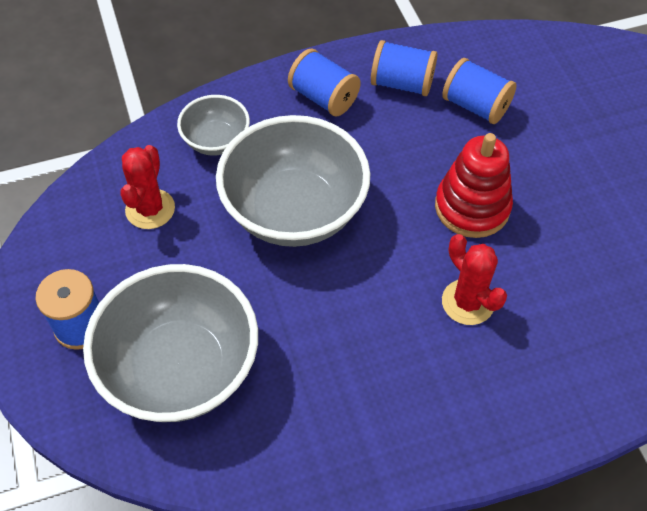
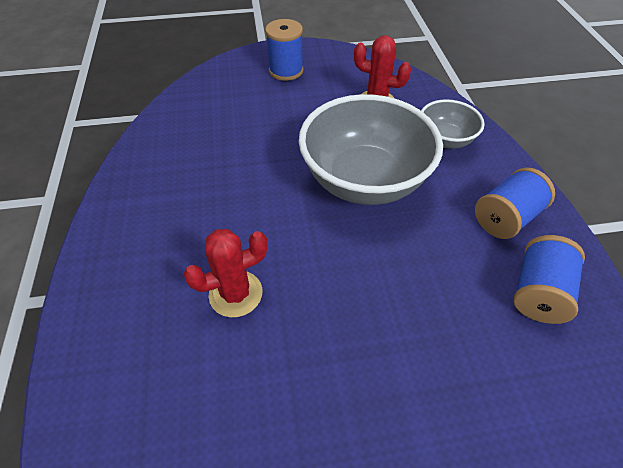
camera: 100 degrees right, 5 degrees down
(181, 368) = (239, 110): grey bowl -> none
(472, 207) = (351, 325): red stacking toy -> none
(475, 106) = (510, 368): blue spool -> none

